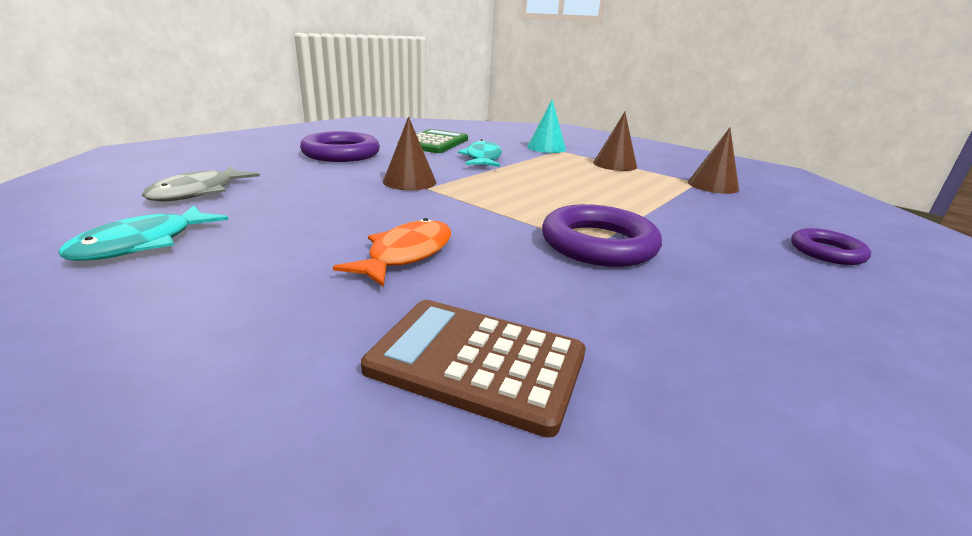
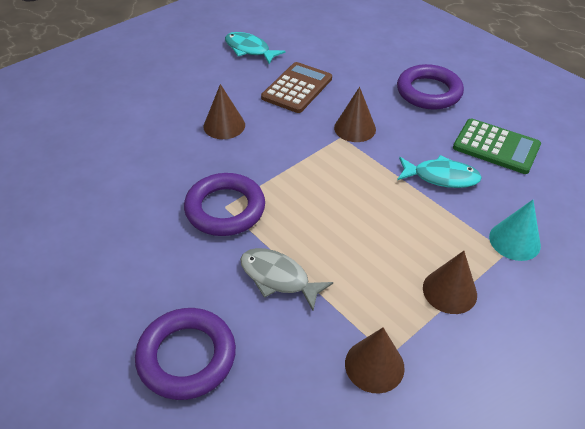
camera: 100 degrees right, 20 degrees up
(198, 192) = (322, 49): grey fish -> grey fish (278, 278)
(406, 254) = (224, 125): orange fish -> brown cone
(477, 362) = (125, 142): brown calculator -> brown calculator (297, 88)
(826, 252) = (186, 357): purple ring -> purple ring, size x1.68

